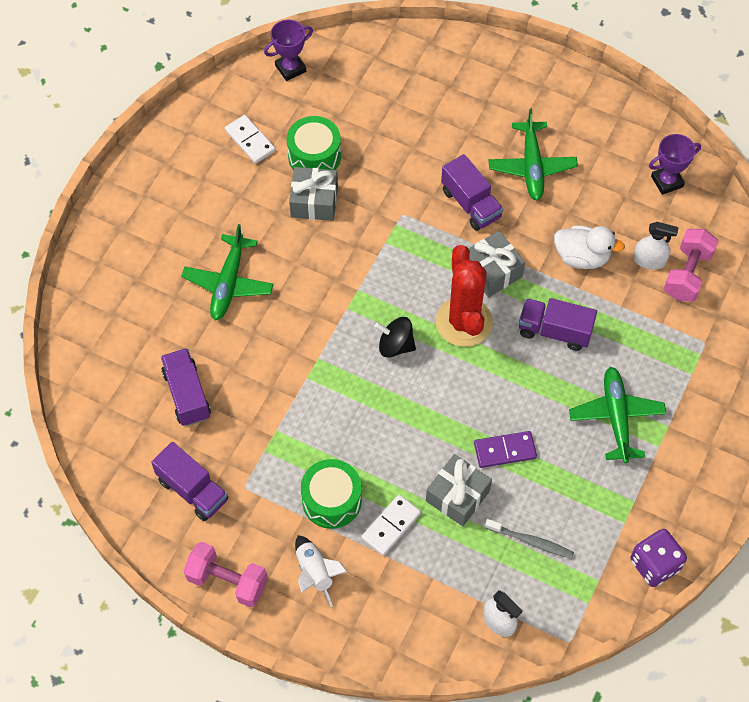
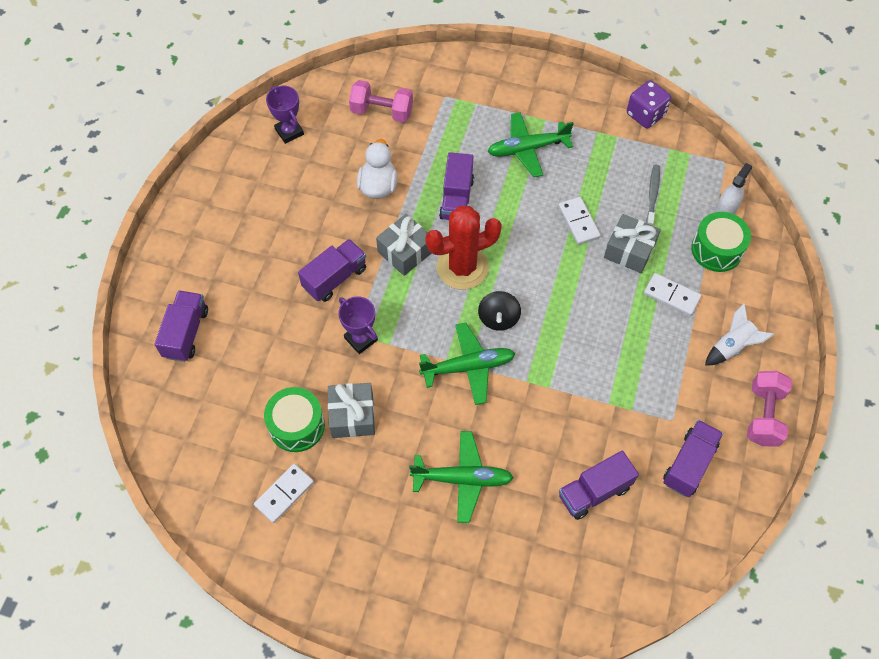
camera: 100 degrees left, 0 degrees up
(290, 68) = (183, 471): purple trophy -> purple trophy (361, 339)
(331, 500) = (663, 345): green drum -> green drum (716, 250)
(430, 77) = (186, 333): none -> purple truck
(505, 451) = (579, 222): purple domino -> white domino
(532, 167) = (286, 234): green plane -> green plane (468, 367)
(649, 260) = (373, 138): white spray bottle -> none

